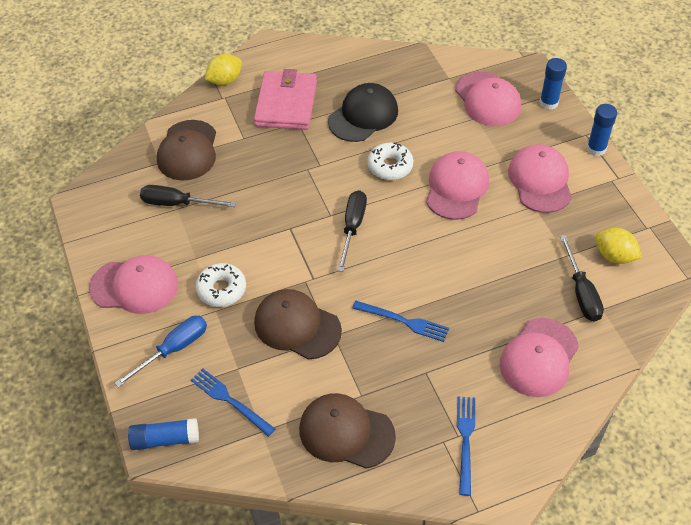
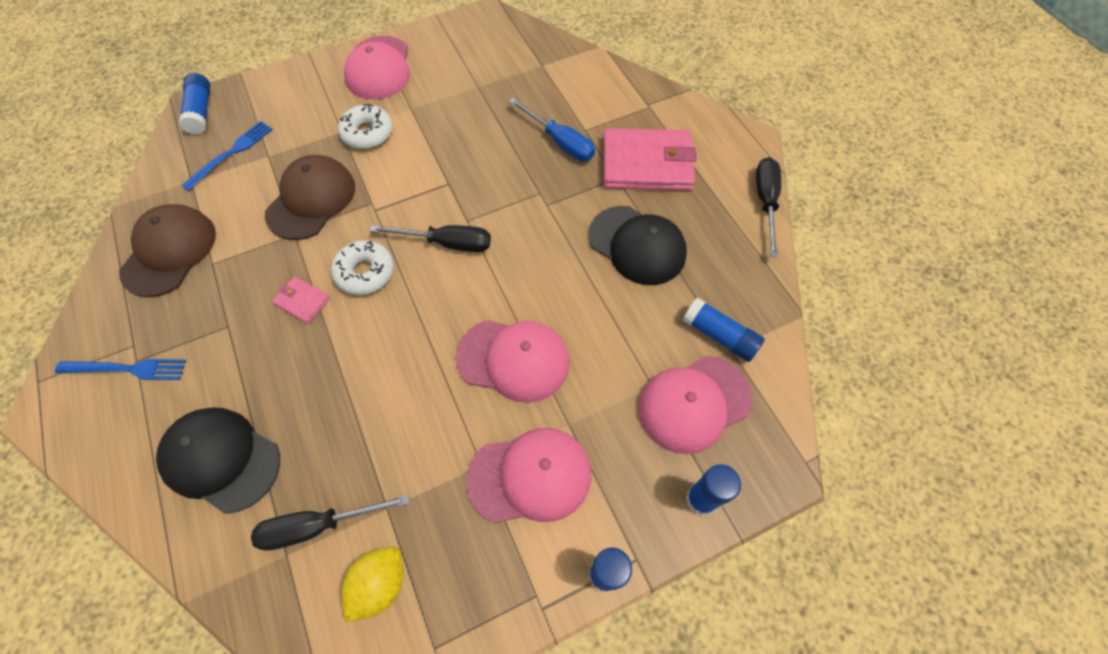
camera: 85 degrees right, 10 degrees up
(174, 349) = (299, 105): blue screwdriver -> blue screwdriver (560, 142)
(177, 203) = (484, 85): black screwdriver -> black screwdriver (765, 202)
(188, 151) = (561, 85): brown cap -> none
(225, 80) = (677, 104): yellow lemon -> none
(390, 166) = (549, 279): white donut -> white donut (365, 272)
(403, 321) = (302, 301): blue fork -> pink wallet
(439, 82) = (719, 335): none -> blue glue stick
(539, 358) = (221, 459): pink cap -> black cap

